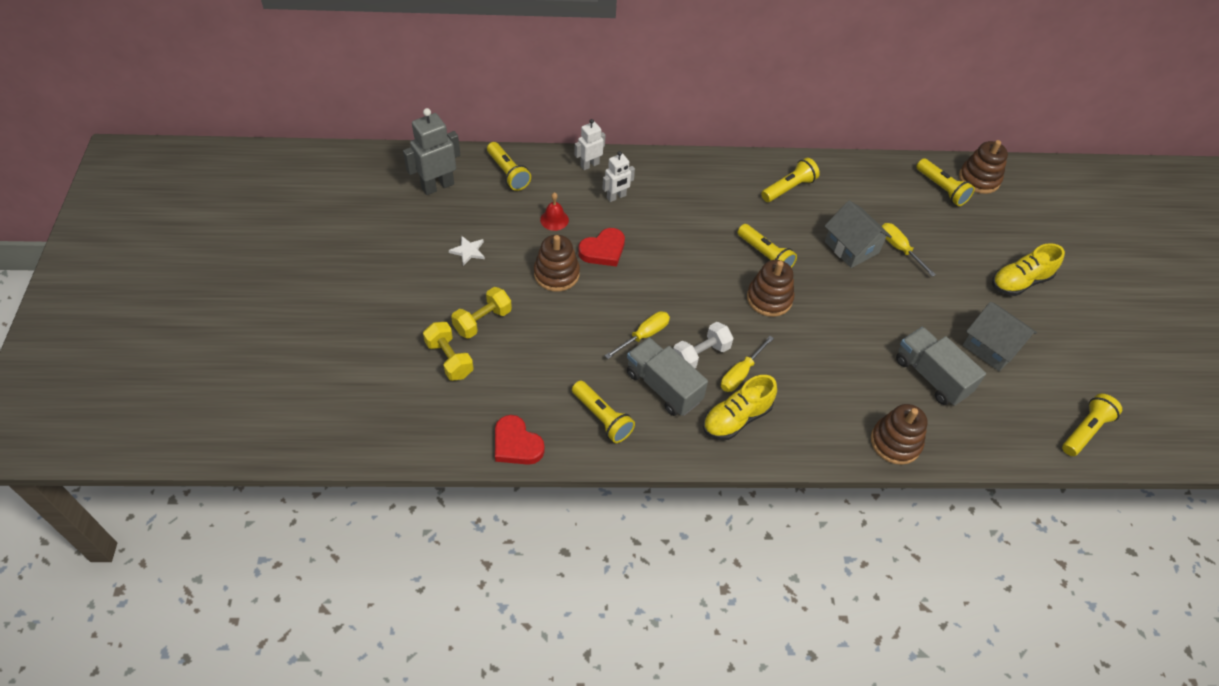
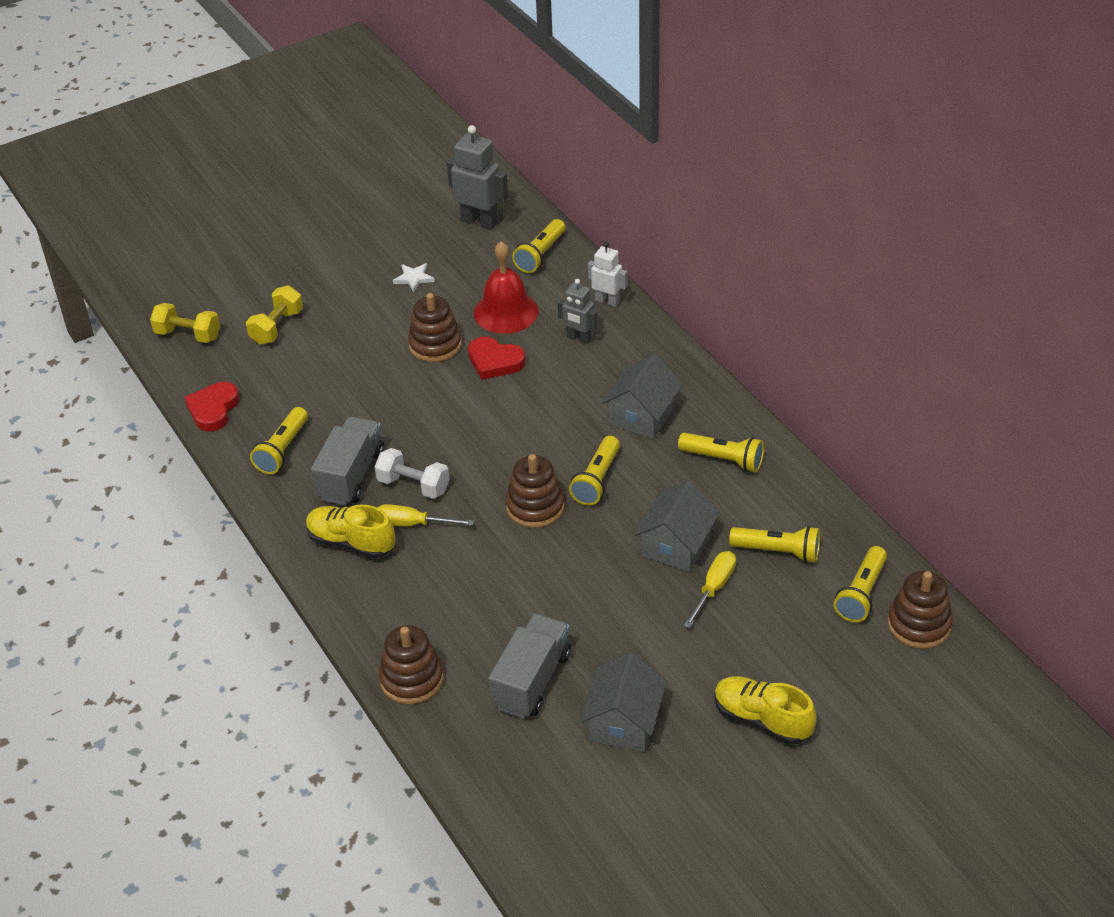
camera: 65 degrees right, 10 degrees down
(482, 321) = (337, 326): yellow dumbbell -> yellow dumbbell (188, 335)
(554, 220) = (506, 312): red bell -> red bell, size x1.91
(616, 197) = (579, 338): white robot -> grey robot
(644, 335) = (406, 436): yellow screwdriver -> none
(719, 204) = (642, 416): none -> grey house
(1085, 431) = (559, 852): yellow flashlight -> yellow flashlight (778, 552)

